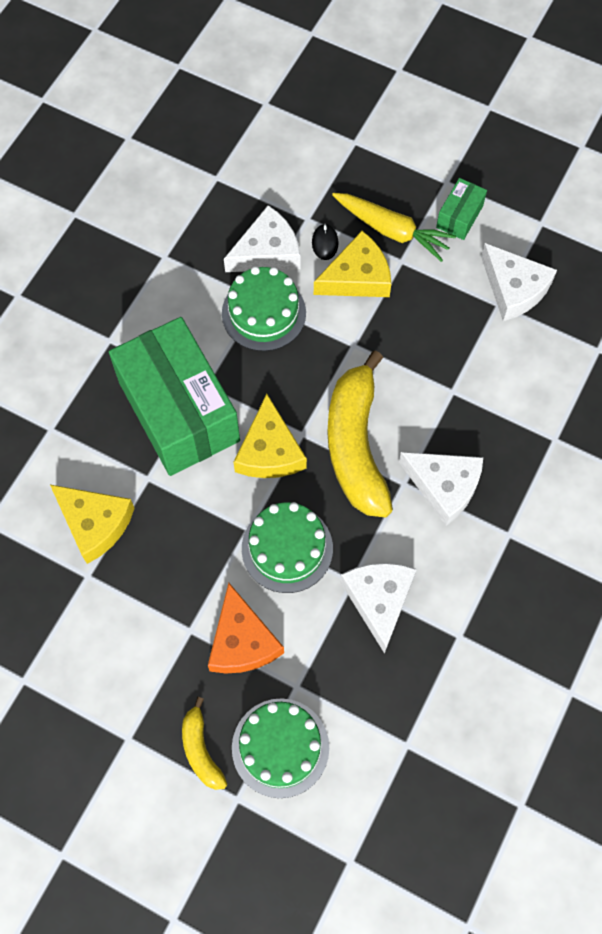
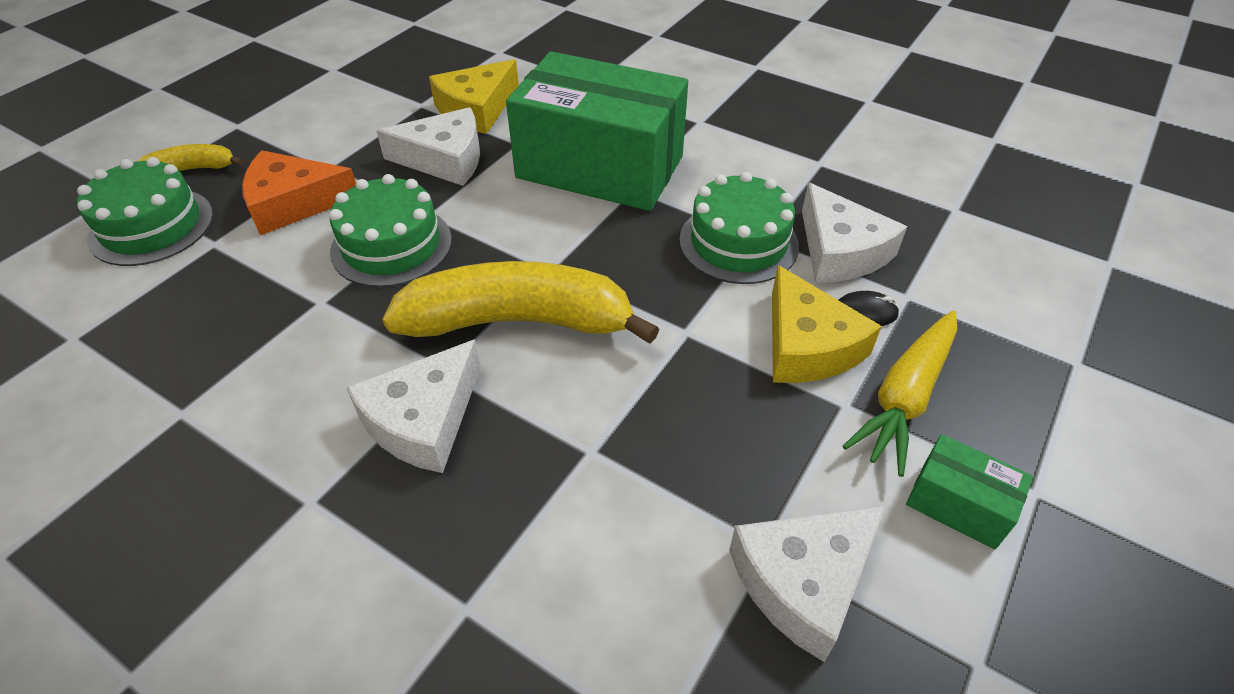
camera: 95 degrees right, 20 degrees down
(179, 411) = (600, 167): green box -> green box turned 45 degrees clockwise
(269, 451) = (530, 237): yellow cheese -> none
(379, 600) = (281, 327): white cheese -> white cheese (445, 159)

